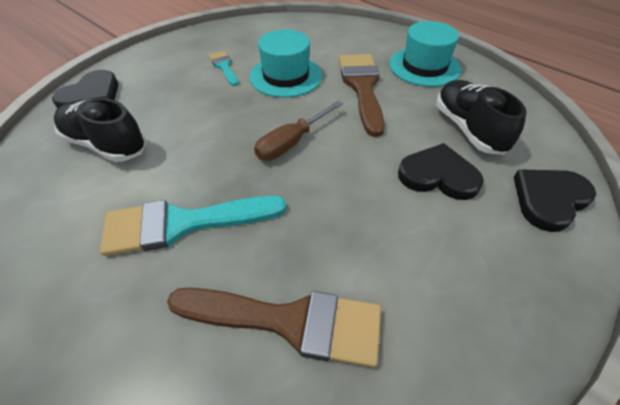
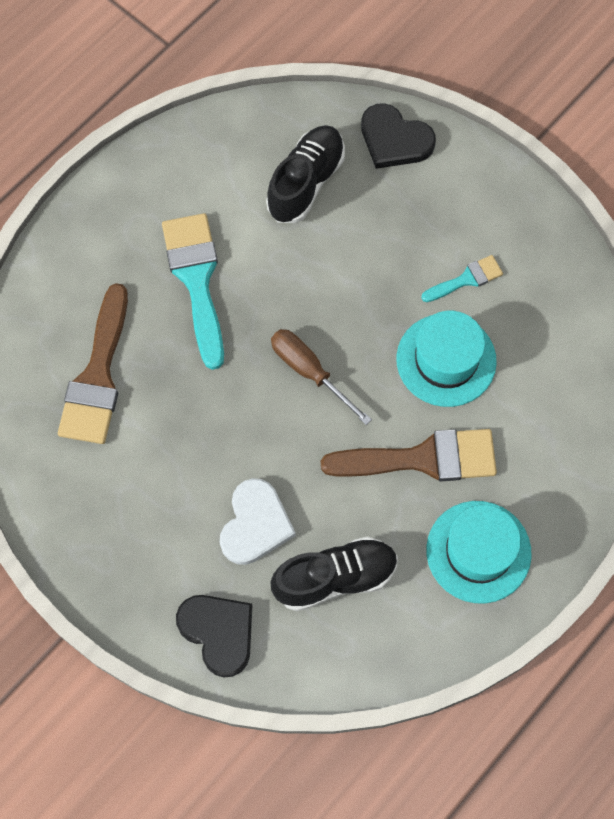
camera: 90 degrees right, 20 degrees up
(438, 175) = (255, 524): black heart -> white heart

